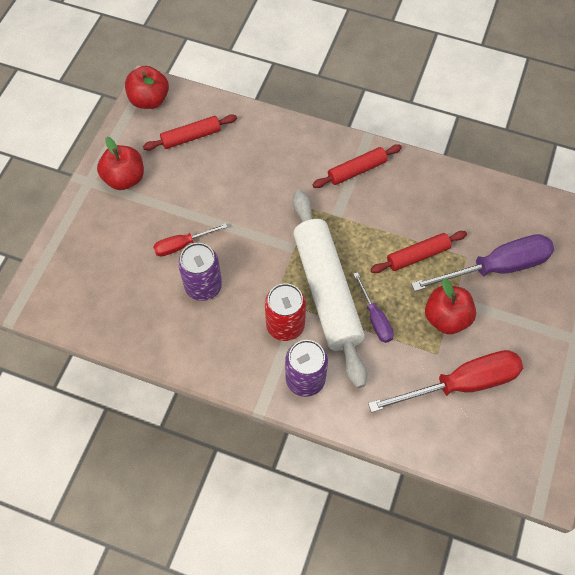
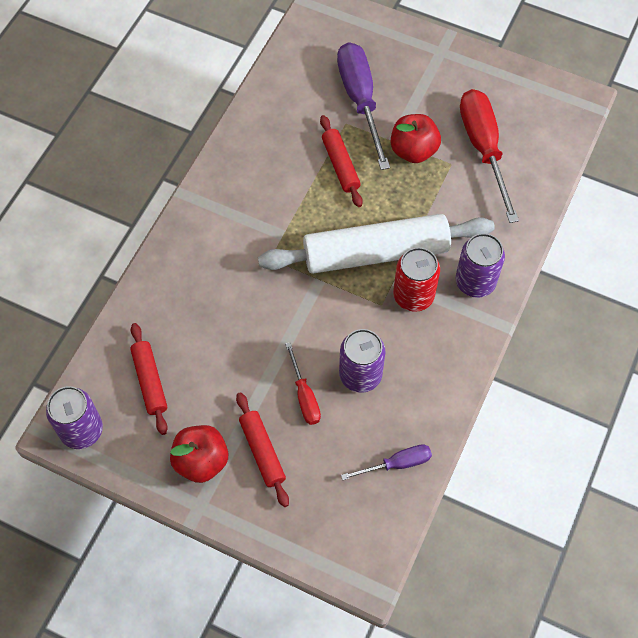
camera: 85 degrees left, 0 degrees up
(149, 100) = (81, 430): red apple -> purple can
(356, 170) = (226, 209): red rolling pin -> red rolling pin (262, 452)
(375, 318) = (410, 212): purple screwdriver -> purple screwdriver (397, 464)

